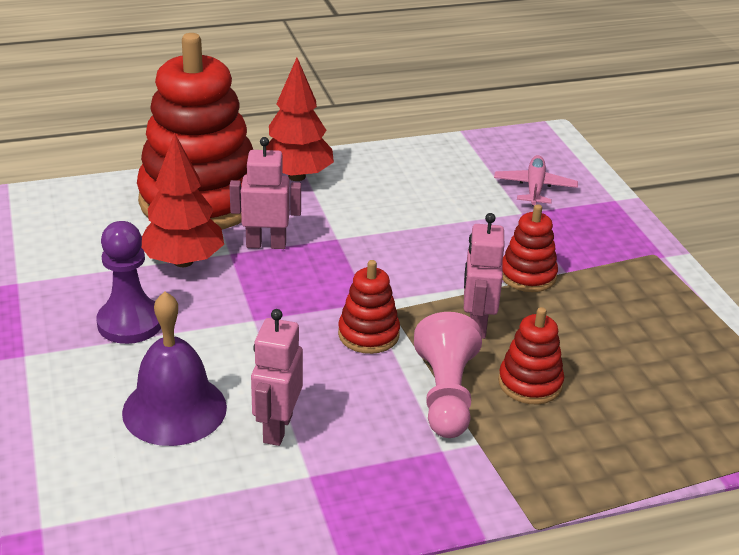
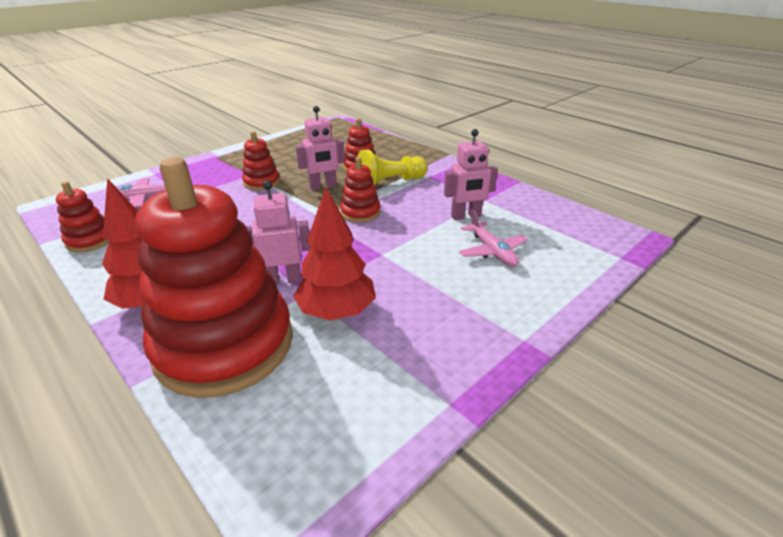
camera: 115 degrees left, 0 degrees up
(130, 323) = (436, 304): purple pawn -> none
(174, 409) = (492, 251): purple bell -> pink plane
(266, 244) = (283, 280): pink robot -> pink robot turned 105 degrees clockwise
(445, 153) = (90, 240): none -> red stacking toy
(446, 395) = (390, 183): pink pawn -> yellow pawn

